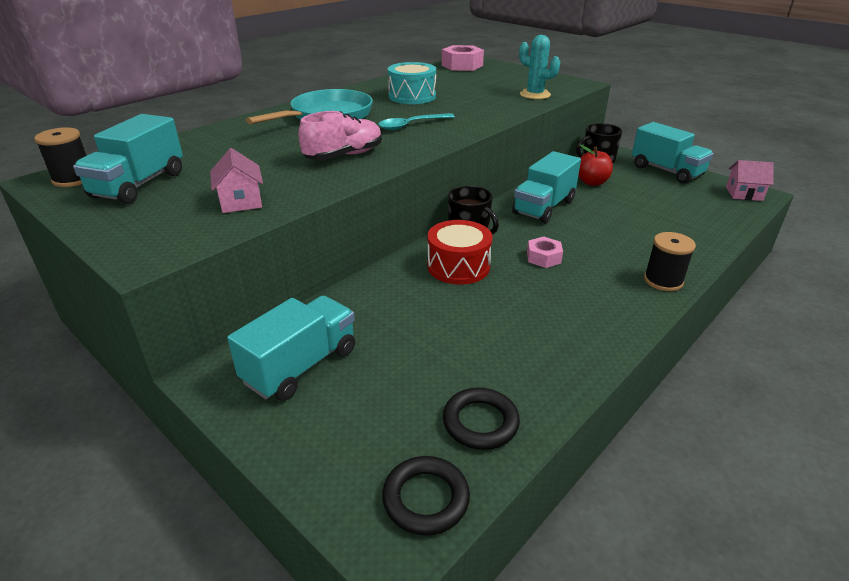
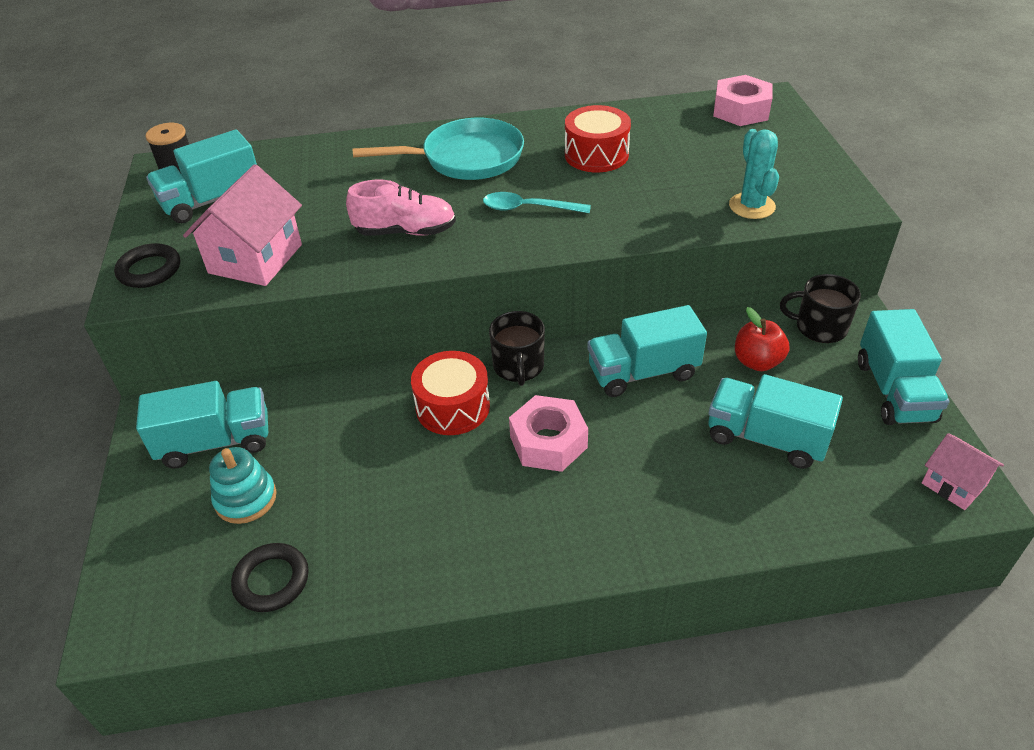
camera: 40 degrees right, 10 degrees up
(241, 201) = (255, 259): pink house -> pink house, size x1.72
(382, 386) = (246, 499): none -> turquoise stacking toy
(412, 96) = (596, 155): turquoise drum -> red drum
(425, 498) = (166, 614): black ring -> black ring (149, 270)
(543, 257) = (548, 442): pink nut -> pink nut, size x1.67
(646, 209) = (766, 438): none -> turquoise truck
(663, 281) = (634, 545): black spool -> none

